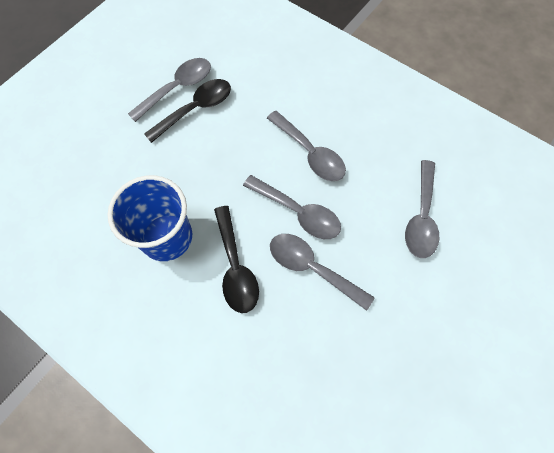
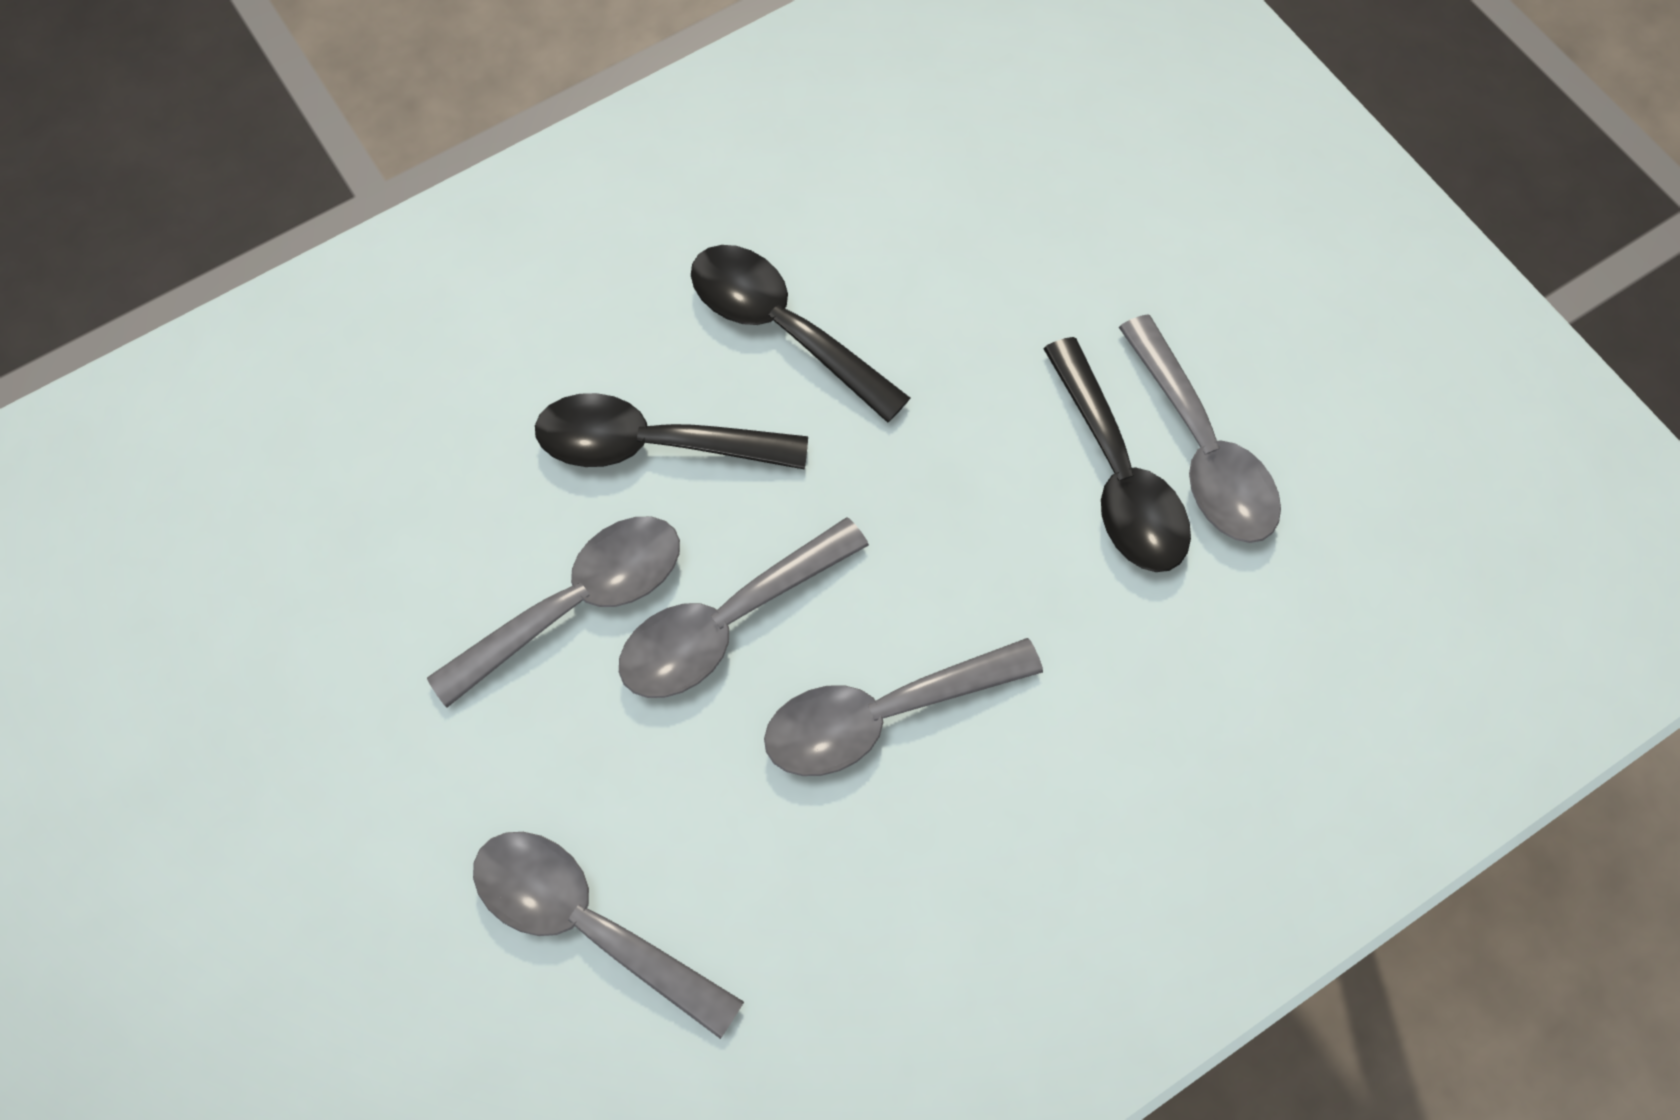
camera: 110 degrees right, 0 degrees up
(167, 237) = (782, 327): blue cup -> black spoon

